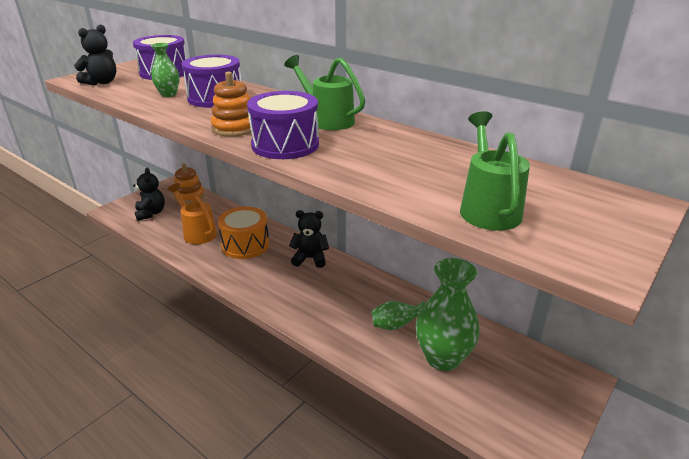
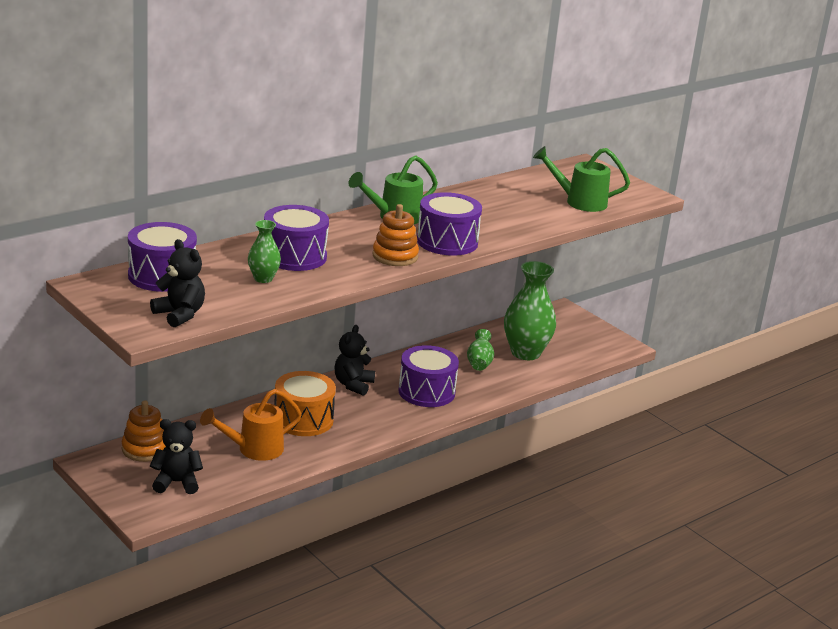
camera: 80 degrees left, 5 degrees down
(319, 299) = (426, 392): none -> purple drum

